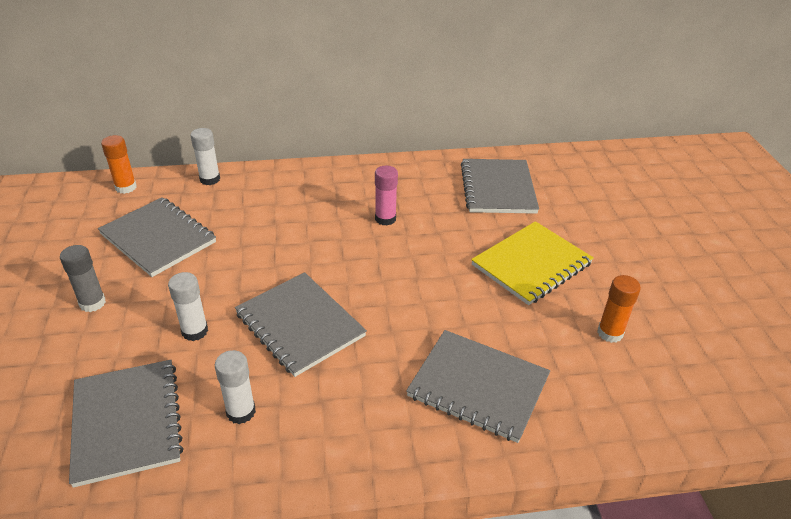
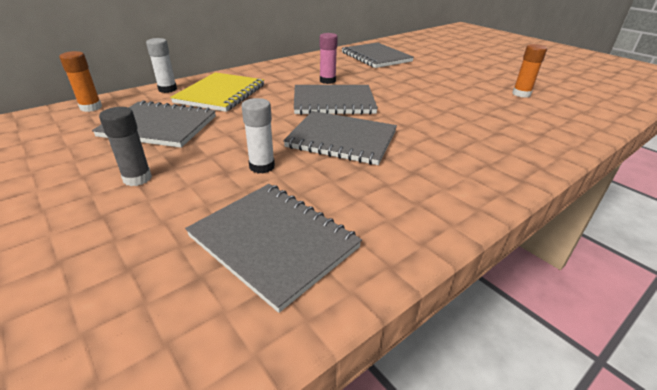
camera: 30 degrees left, 5 degrees down
(241, 412) = (365, 198): white glue stick -> none
(478, 387) = (496, 133): grey notebook -> grey notebook (333, 102)
(531, 264) = (441, 79): yellow notebook -> yellow notebook (221, 94)

